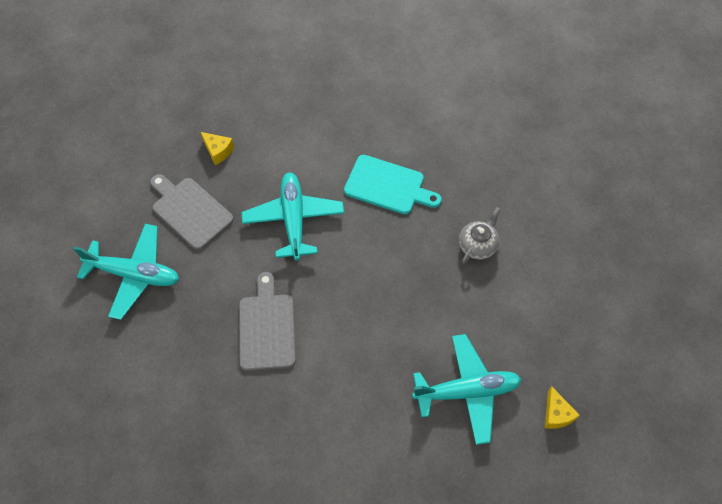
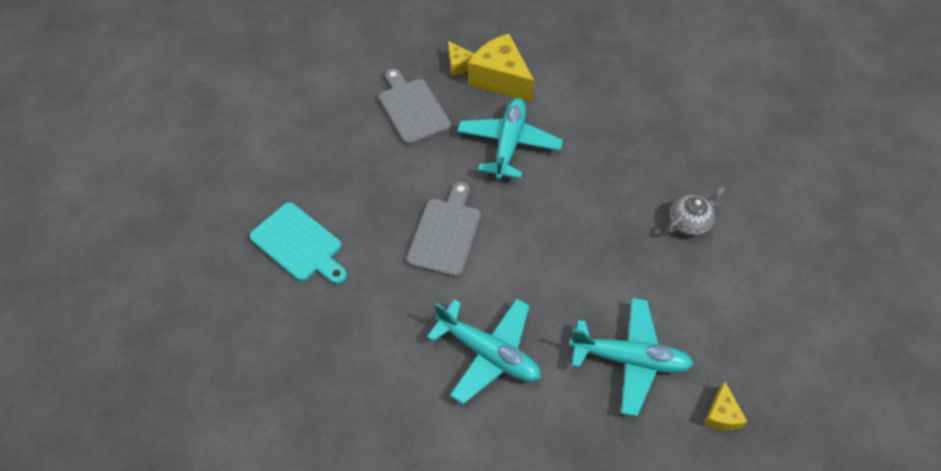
camera: 20 degrees right, 5 degrees down
(134, 274) = (339, 148): turquoise plane -> turquoise plane (488, 353)
(263, 154) = (500, 79): none -> yellow cheese
(388, 186) = (614, 140): turquoise cutting board -> turquoise cutting board (299, 244)

